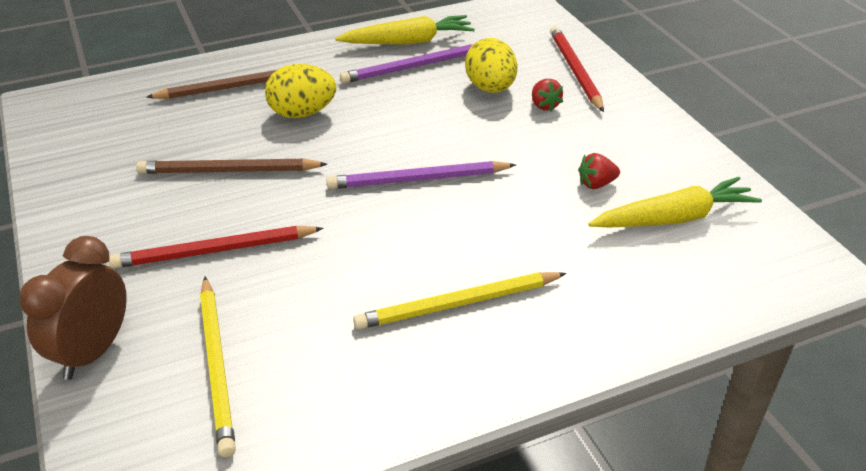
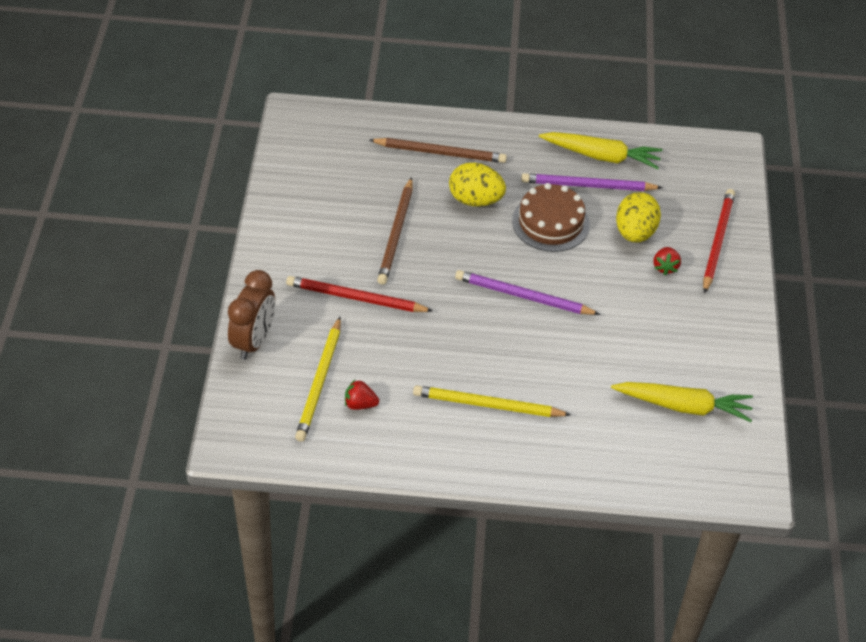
camera: 25 degrees right, 10 degrees up
(93, 352) = (253, 341): brown clock -> brown clock turned 150 degrees clockwise
(229, 171) = (396, 234): brown pencil -> brown pencil turned 105 degrees counterclockwise
(398, 107) = (550, 222): none -> brown cake
(596, 184) = (649, 354): red strawberry -> red strawberry (360, 404)

